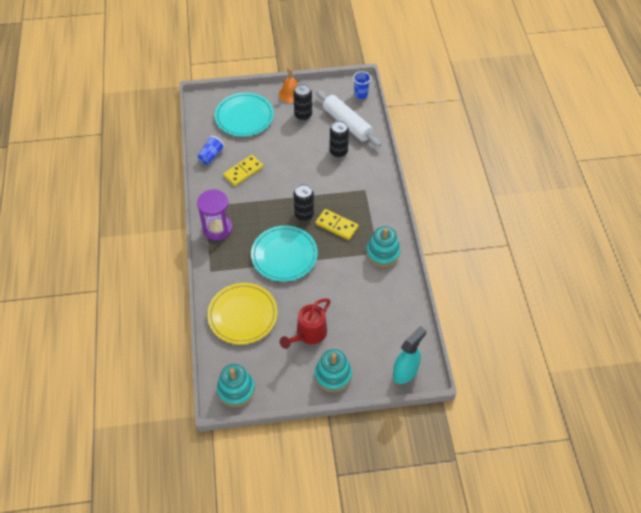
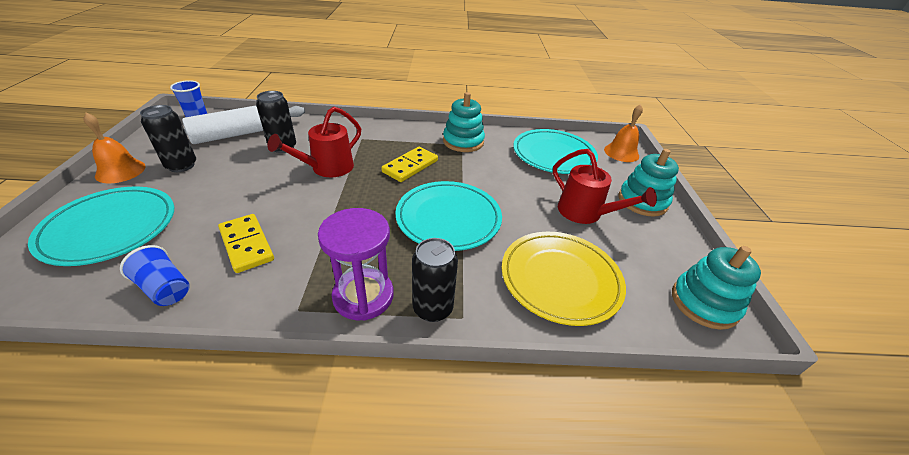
camera: 85 degrees left, 15 degrees down
(304, 214) = (379, 190): black can -> black can (433, 308)
(320, 182) = (327, 168): none -> red watering can
(383, 317) = (553, 155): none -> turquoise plate
(405, 372) = (621, 152): turquoise spray bottle -> orange bell

